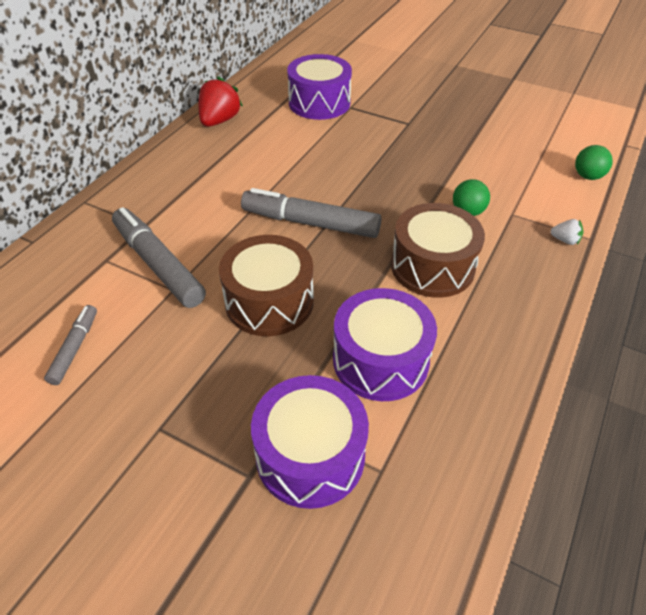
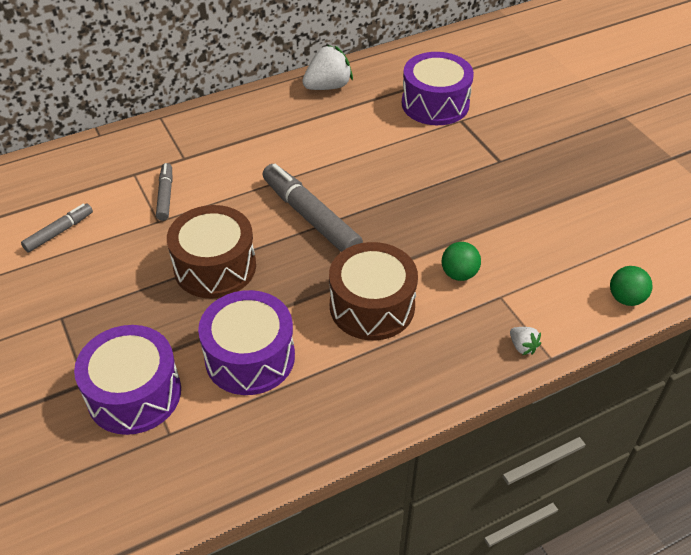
camera: 35 degrees right, 0 degrees up
(158, 264) = (165, 196): grey marker -> grey marker, size x0.54
(219, 121) = (328, 86): red strawberry -> white strawberry

